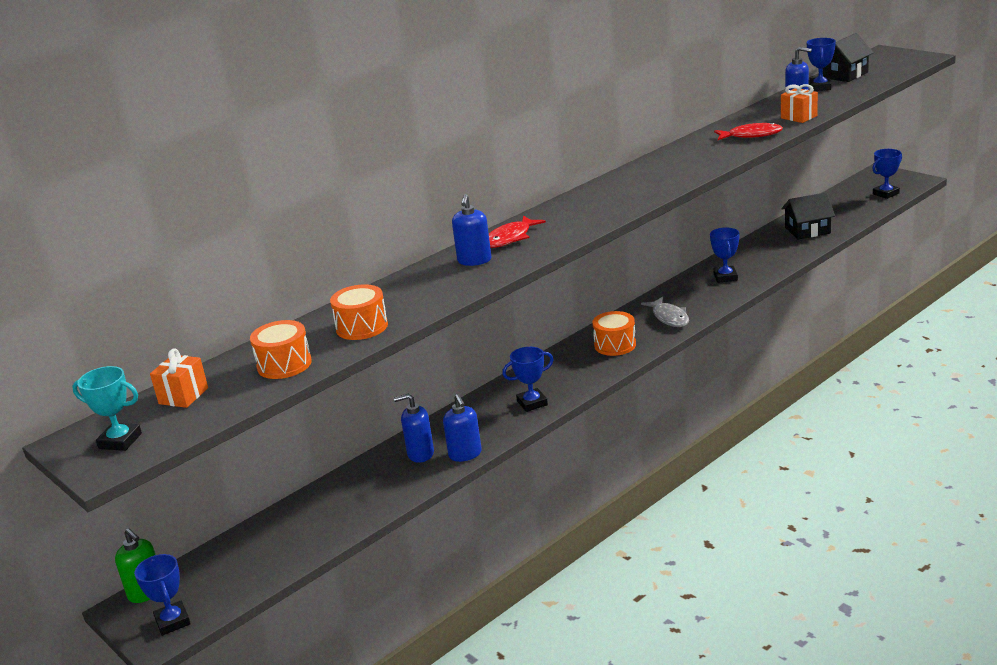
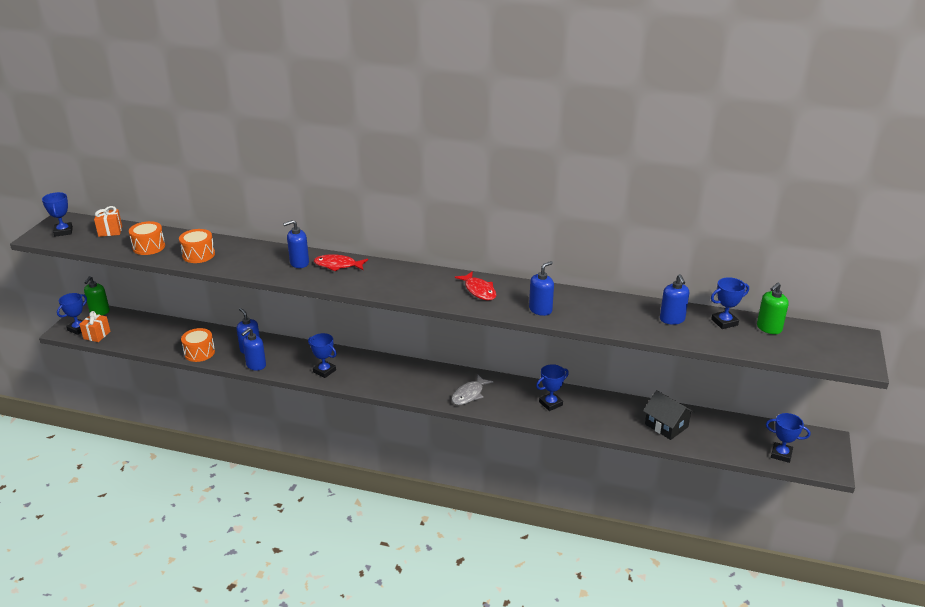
camera: 55 degrees right, 5 degrees up
(120, 441) = (63, 231): turquoise trophy -> blue trophy
(615, 345) = (416, 382): orange drum -> orange drum (199, 352)
(725, 151) = (540, 310): none -> blue soap dispenser
(751, 135) = (581, 314): red fish -> red fish (479, 290)
(799, 117) = (640, 327): orange gift -> orange gift (97, 335)
(844, 75) = (769, 328): black house -> green soap dispenser

